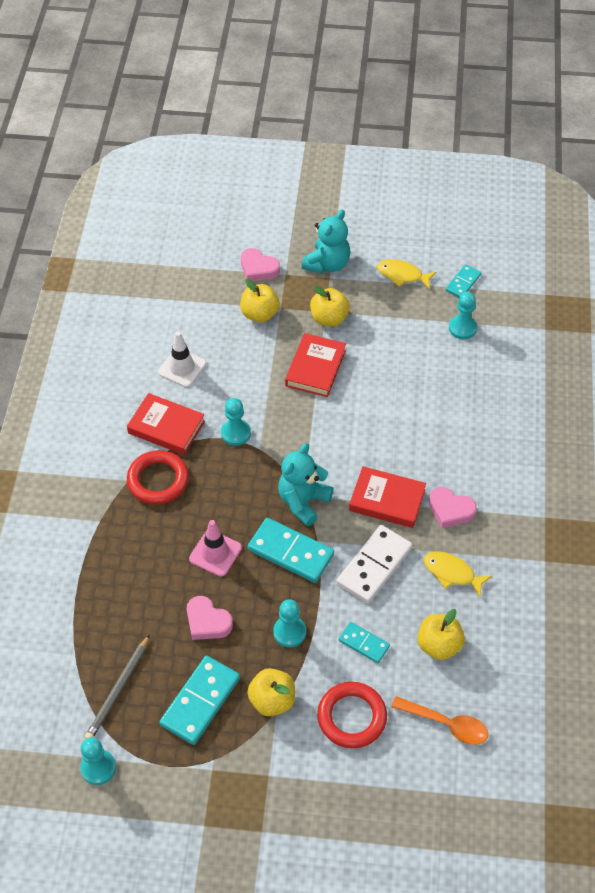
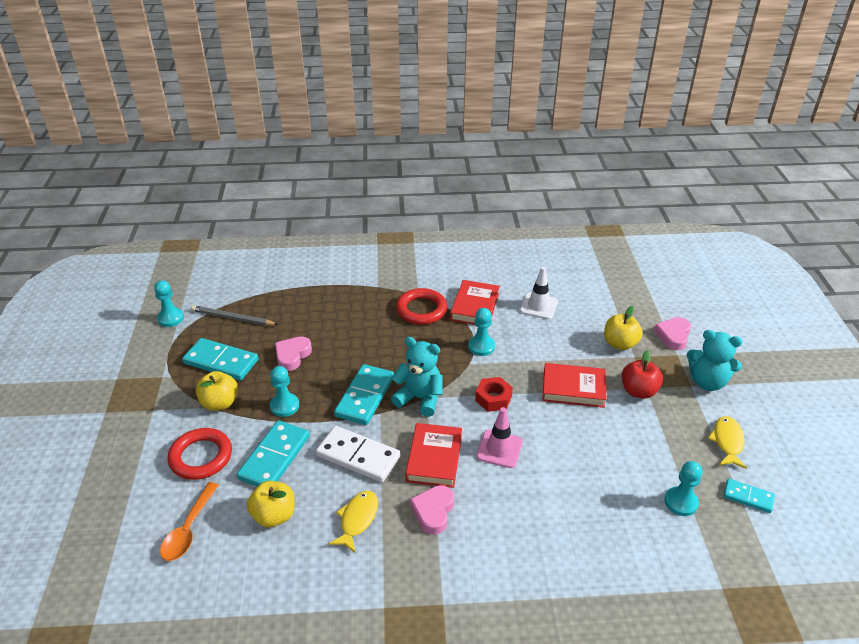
camera: 80 degrees right, 15 degrees down
(215, 553) = (357, 351): pink traffic cone -> pink traffic cone (499, 449)
(316, 437) = (493, 398): none -> red nut
(329, 318) = (638, 391): yellow apple -> red apple
(364, 643) = (275, 457): turquoise domino -> turquoise domino, size x1.76

